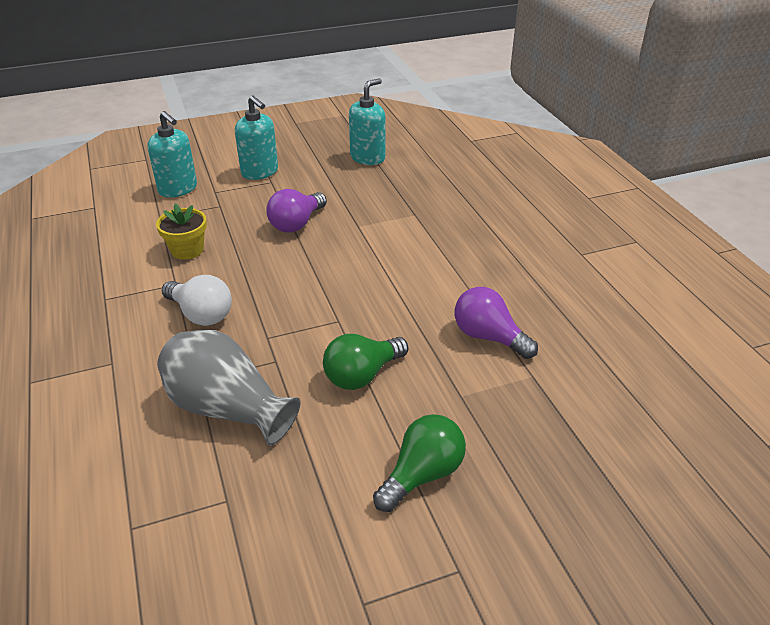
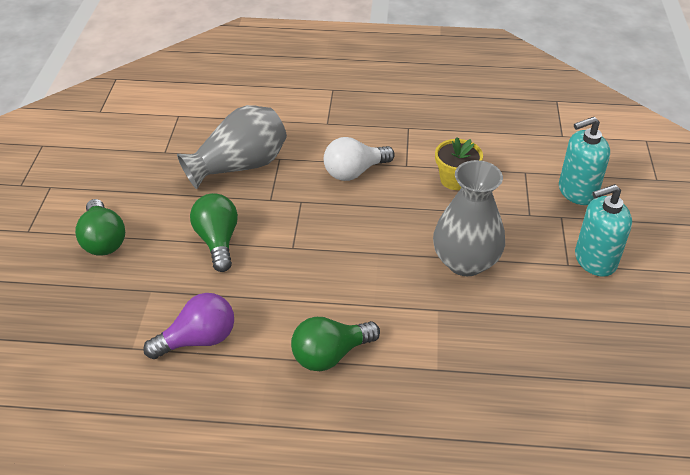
camera: 115 degrees right, 5 degrees up
(296, 224) = (465, 262): purple light bulb -> grey vase
(367, 158) = (601, 374): turquoise soap dispenser -> none
(442, 262) = (330, 355): none -> green light bulb

